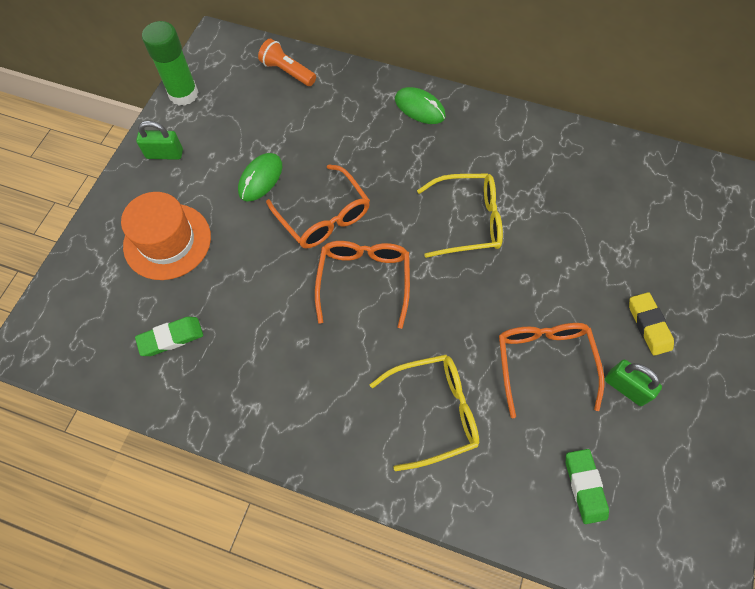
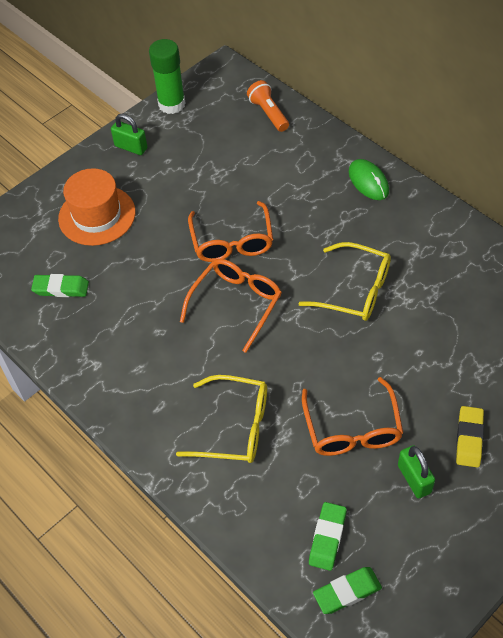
camera: 30 degrees right, 10 degrees down
(260, 178) = (197, 193): green mouse -> none
(544, 362) = (352, 429): orange glasses -> orange glasses turned 150 degrees clockwise
(633, 534) = (347, 592): none -> green eraser

